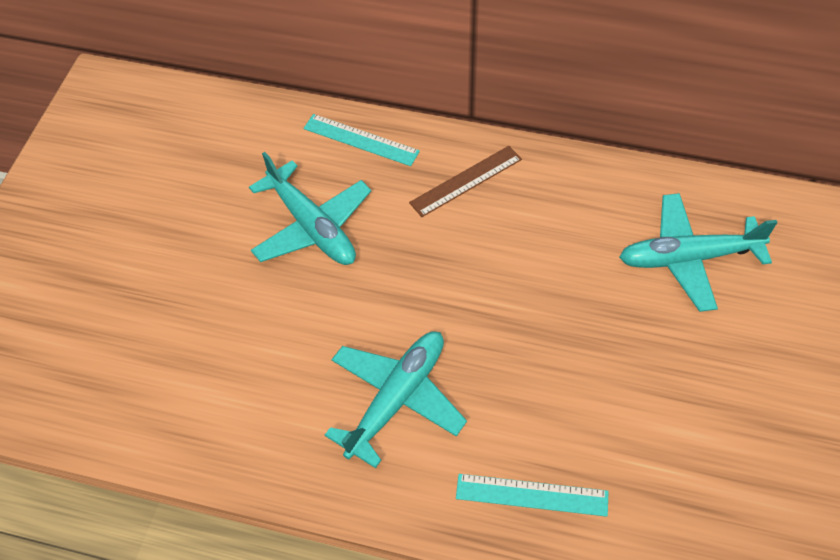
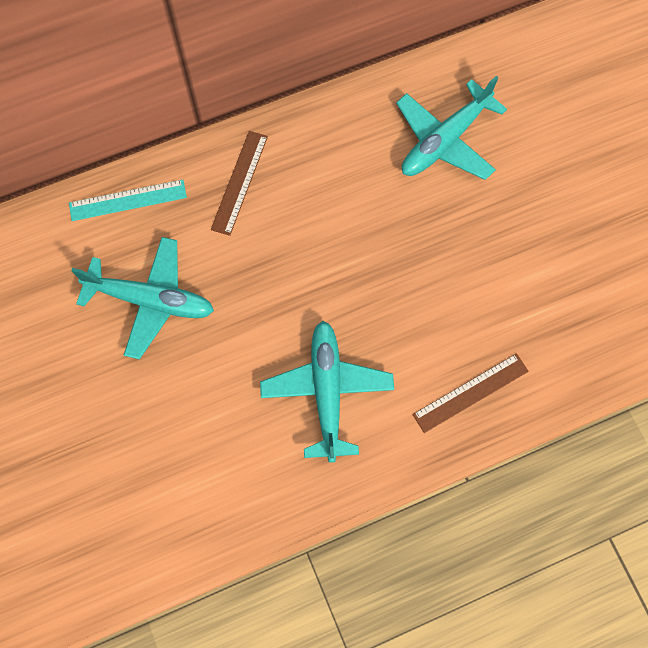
camera: 40 degrees left, 15 degrees up
(532, 495) = (470, 392): turquoise ruler -> brown ruler

